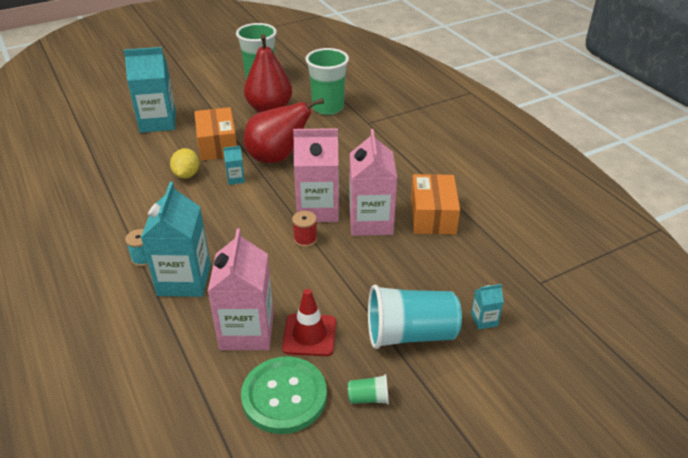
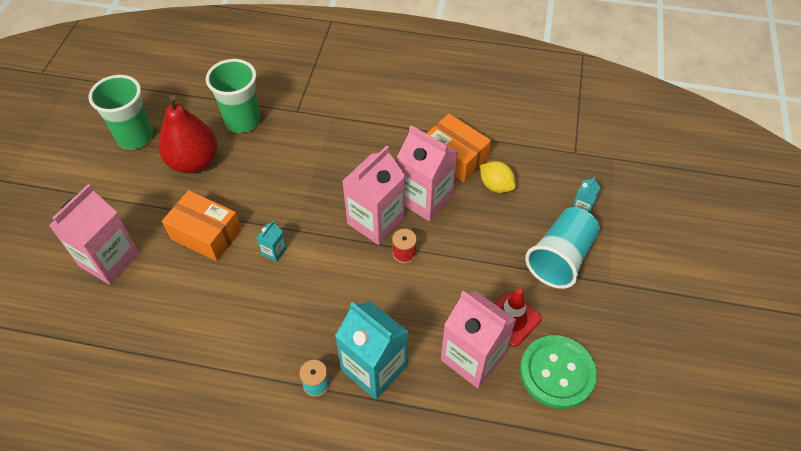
camera: 50 degrees left, 15 degrees up
(158, 122) = (109, 259): turquoise carton -> pink carton
(187, 174) = (227, 284): yellow lemon -> yellow lemon (496, 186)
(277, 157) = (276, 203): red pear -> none
(368, 398) = (597, 322): green cup -> none

